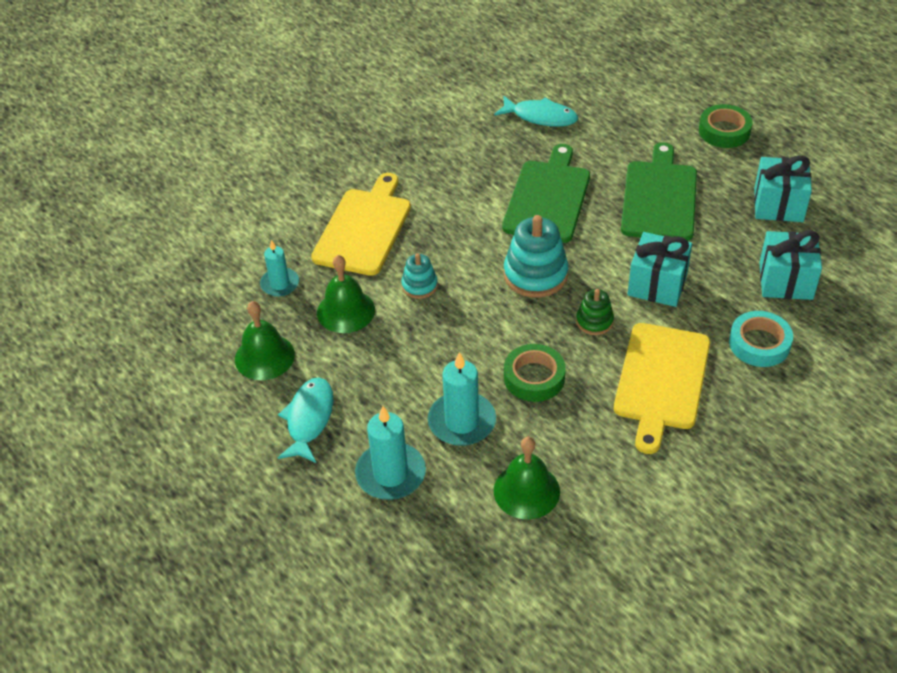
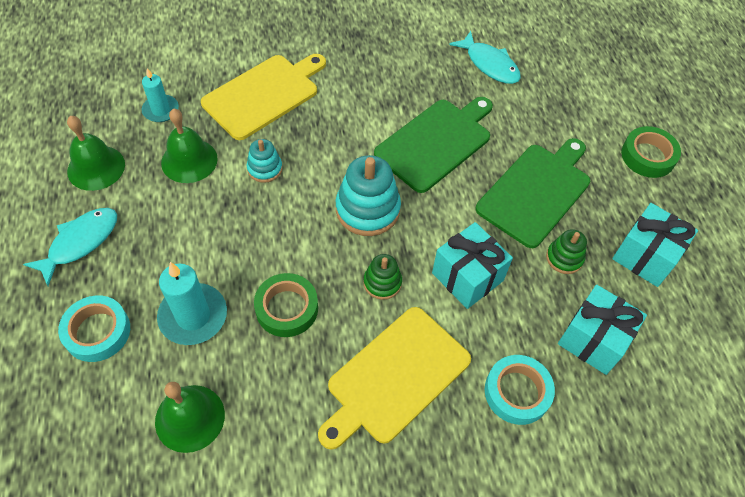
camera: 25 degrees right, 10 degrees up
(390, 474) = (97, 332): turquoise candle -> turquoise tape
(719, 235) = (564, 258): none -> green stacking toy

